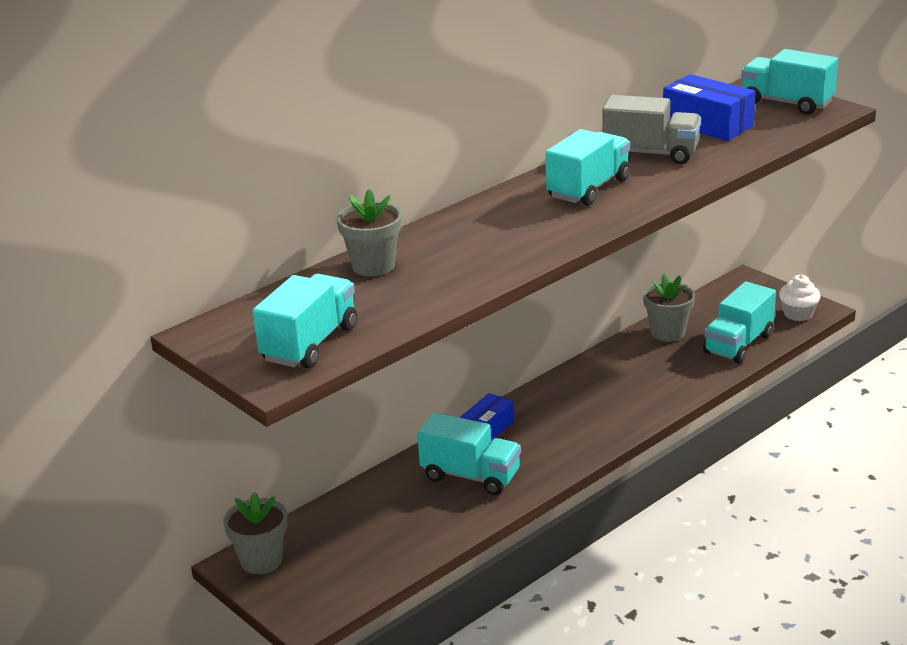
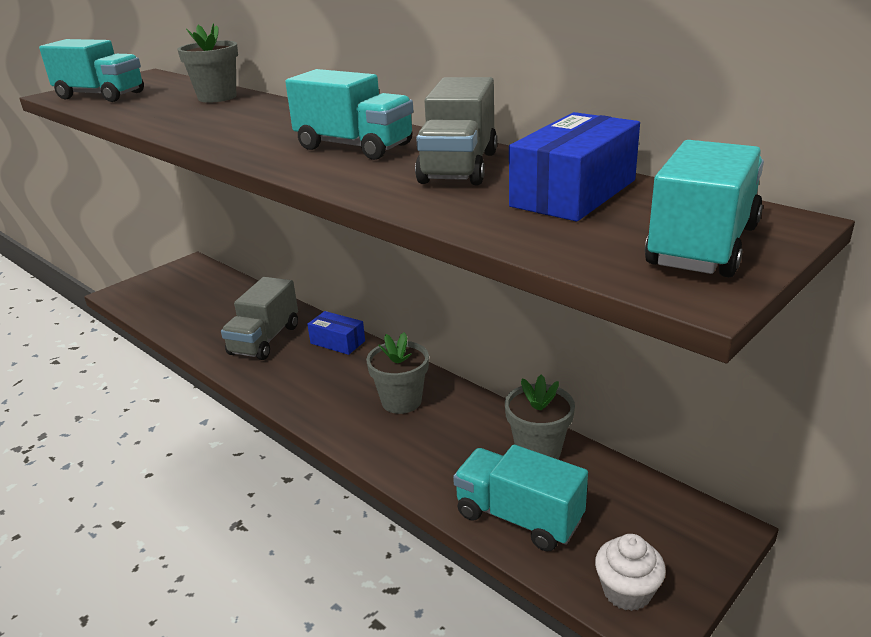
camera: 85 degrees right, 0 degrees up
(261, 560) = (190, 271): grey flower pot -> grey flower pot (401, 401)
(470, 476) = (265, 340): turquoise truck -> grey truck

